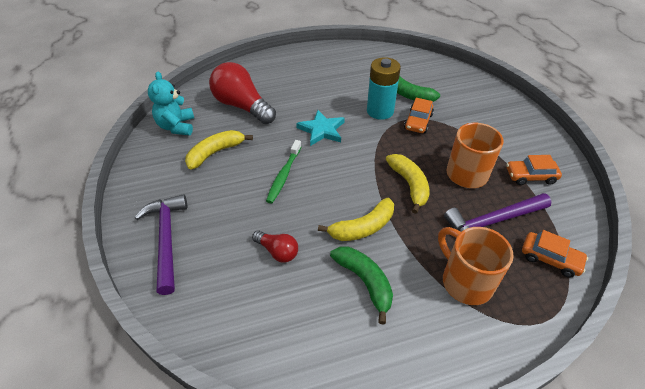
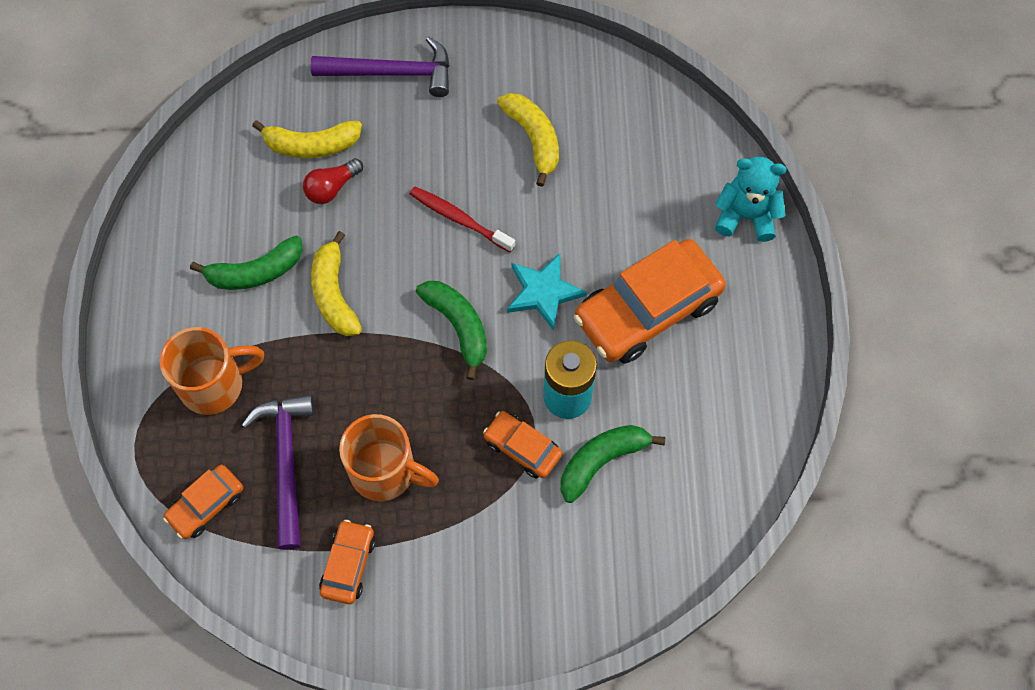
camera: 105 degrees right, 20 degrees up
(177, 126) = (609, 93): turquoise teddy bear -> turquoise teddy bear (746, 216)
(242, 106) = (637, 188): red light bulb -> none
(284, 175) = (459, 219): green toothbrush -> red toothbrush
(317, 92) = (647, 310): none -> orange car
(358, 161) = (458, 326): none -> green banana
(409, 185) = (388, 379): yellow banana -> yellow banana (311, 145)

